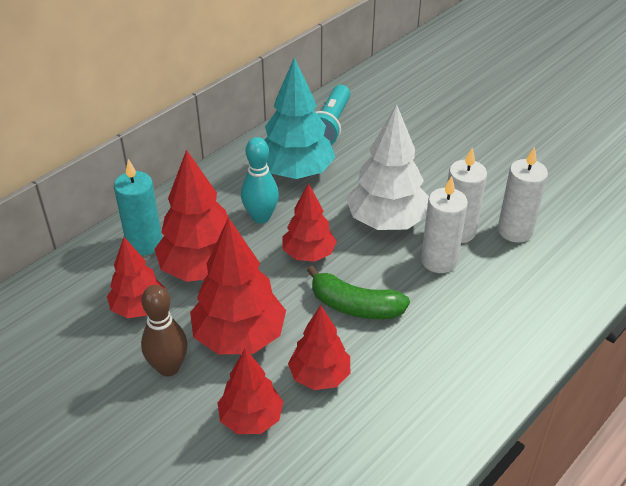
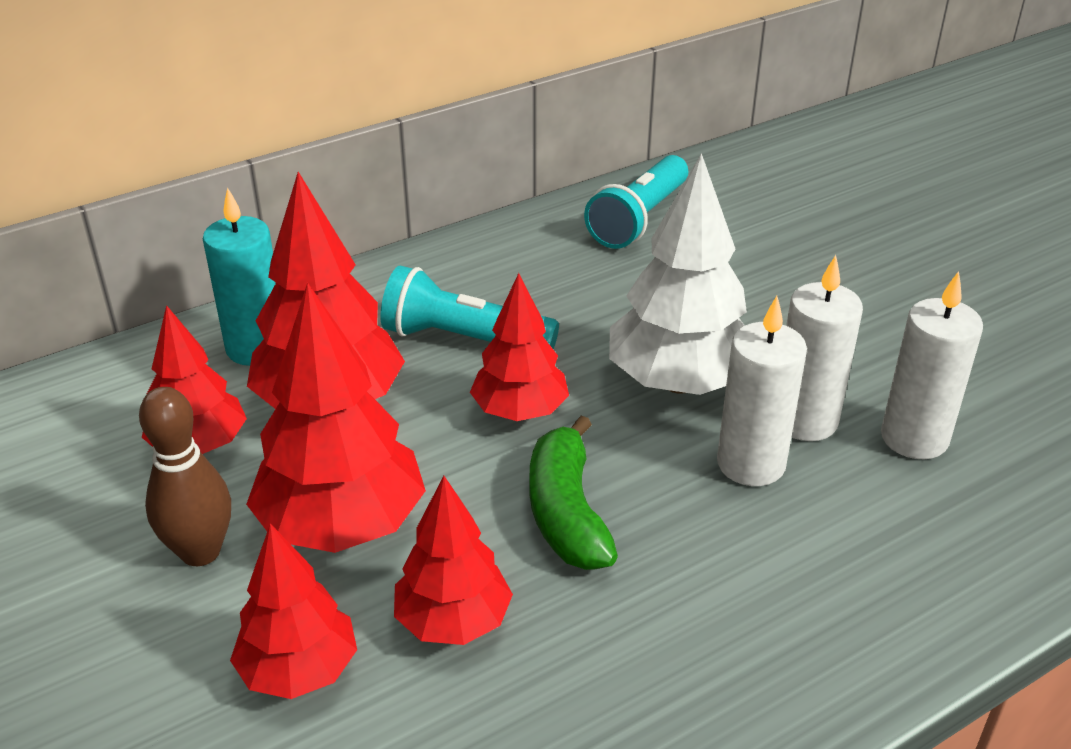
camera: 15 degrees right, 5 degrees down
(261, 217) = (464, 339): turquoise bowling pin -> turquoise flashlight
(296, 172) = (552, 280): turquoise tree -> none
(355, 306) = (567, 513): green banana -> green banana turned 45 degrees clockwise

